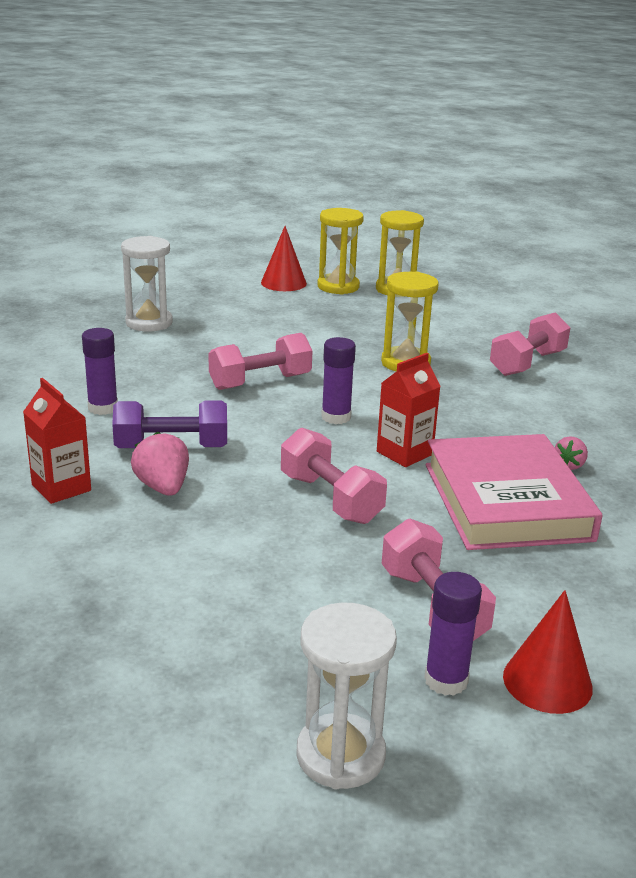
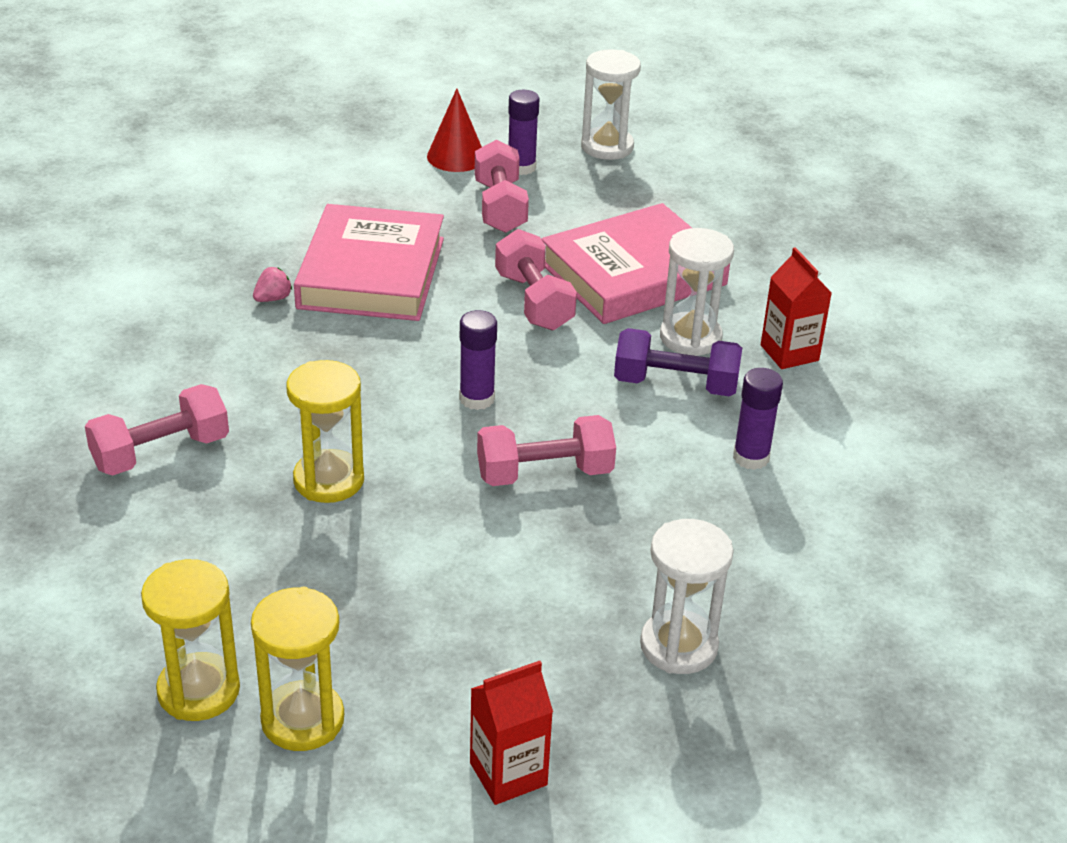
camera: 165 degrees left, 10 degrees up
(163, 487) = (690, 338): pink strawberry -> white hourglass
(238, 544) = (633, 274): none -> pink book
(283, 283) = (401, 753): red cone -> none
(404, 453) = (430, 338): red carton -> red carton (508, 774)

